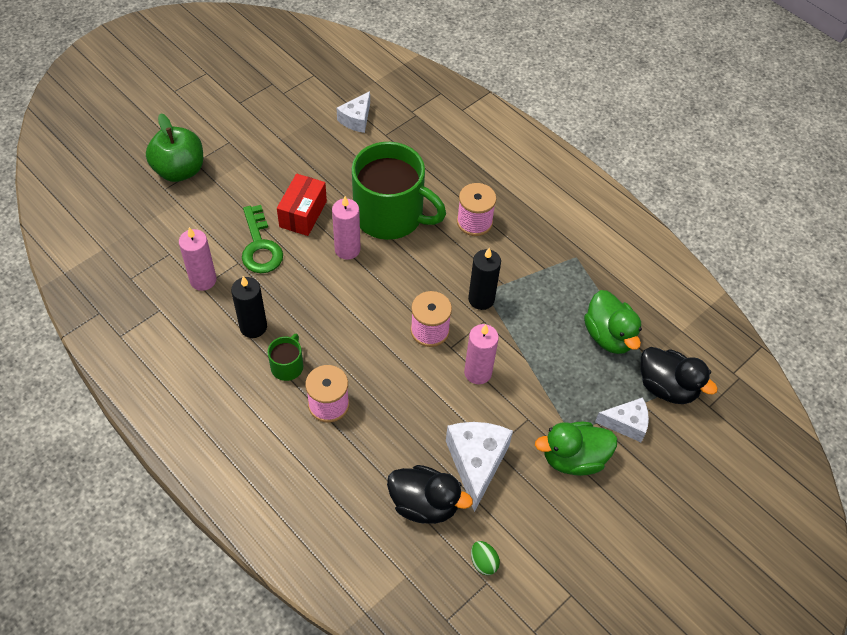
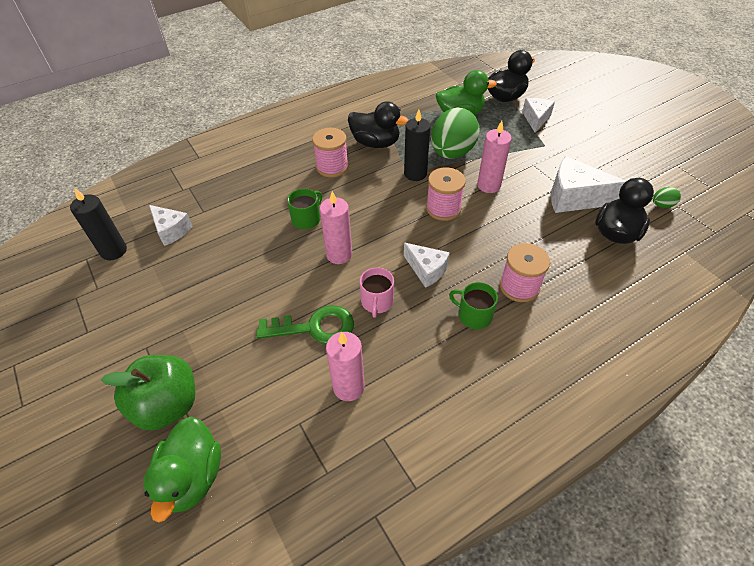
camera: 75 degrees left, 5 degrees down
(253, 327) = (421, 341): black candle -> black candle (114, 251)
(294, 287) = (377, 302): none -> pink mug
(303, 214) = (282, 285): red box -> none
(339, 323) = (426, 270): none -> white cheese
(390, 215) = (306, 219): green mug -> green mug, size x0.43
(526, 255) = (375, 143): none -> black duck
(528, 332) = (452, 153): none -> green egg
(573, 458) = (566, 147): green duck -> green duck (192, 477)

